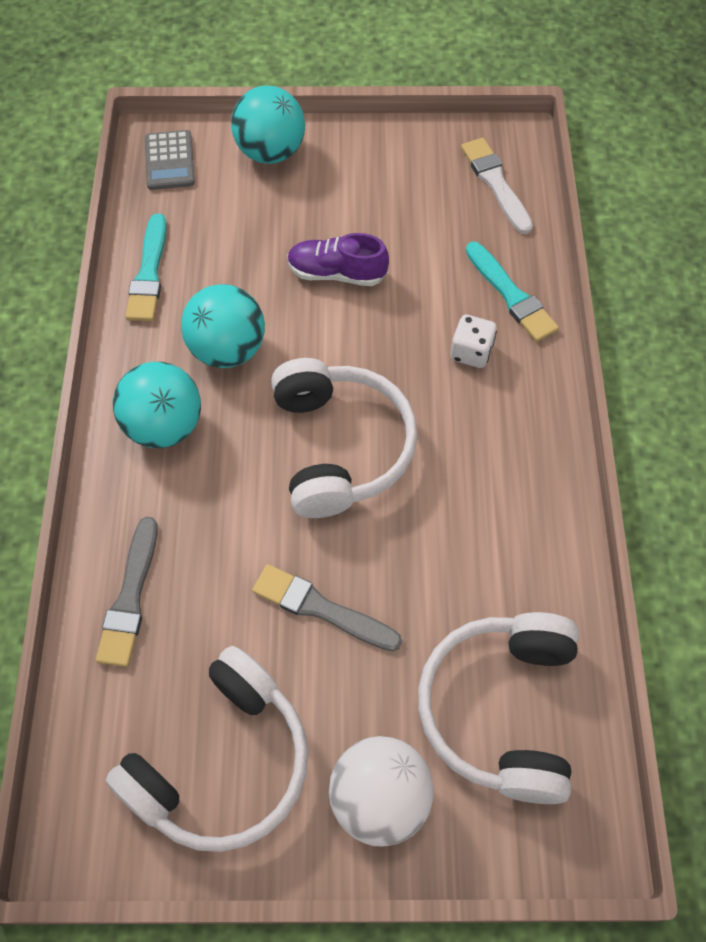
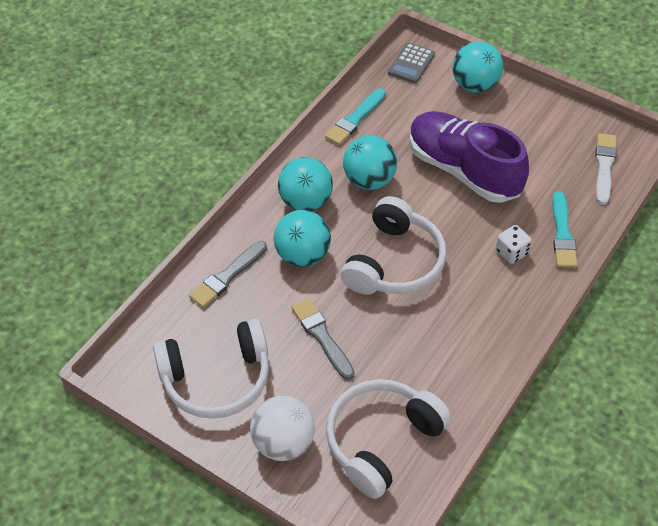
camera: 35 degrees right, 10 degrees down
(214, 505) = (303, 255): none -> turquoise ball
(337, 273) = (463, 170): purple shoe -> purple shoe, size x1.97

